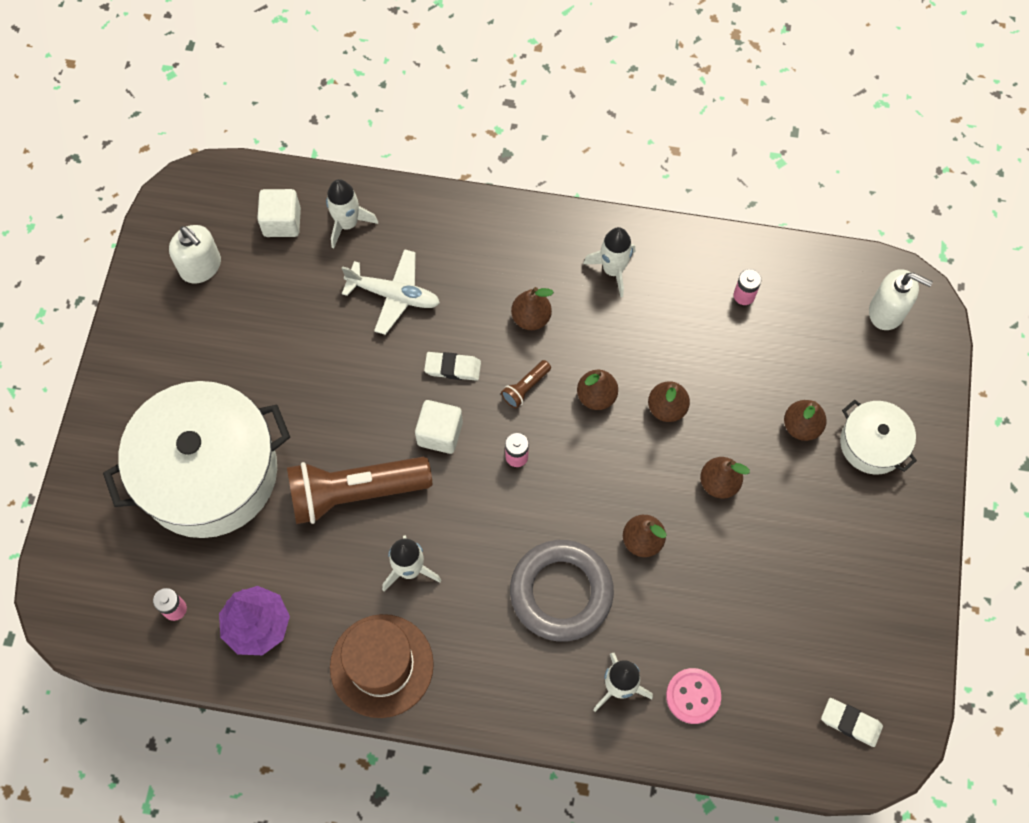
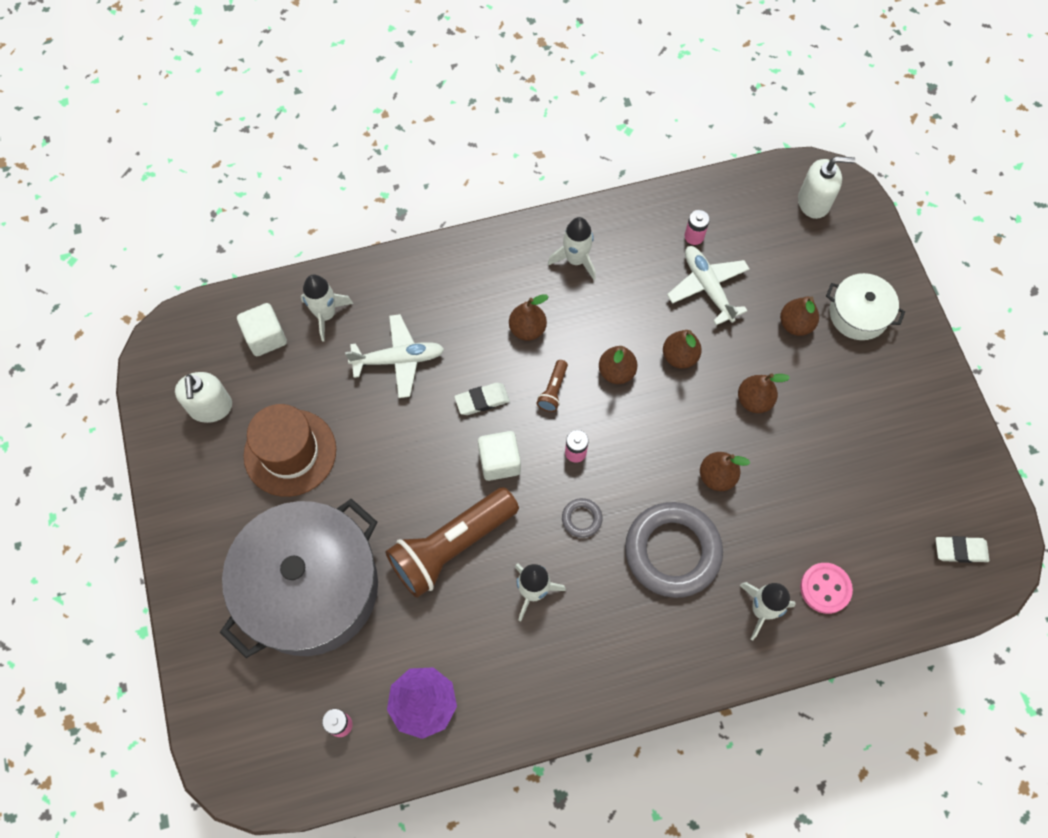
camera: 25 degrees left, 0 degrees up
(201, 267) = (211, 407): white soap dispenser -> white soap dispenser turned 60 degrees clockwise
(208, 472) = (310, 588): white pot -> grey pot
(381, 665) = (552, 687): brown hat -> brown hat (290, 452)
(490, 522) = (581, 519): none -> grey ring
(731, 352) = (707, 287): none -> white plane

